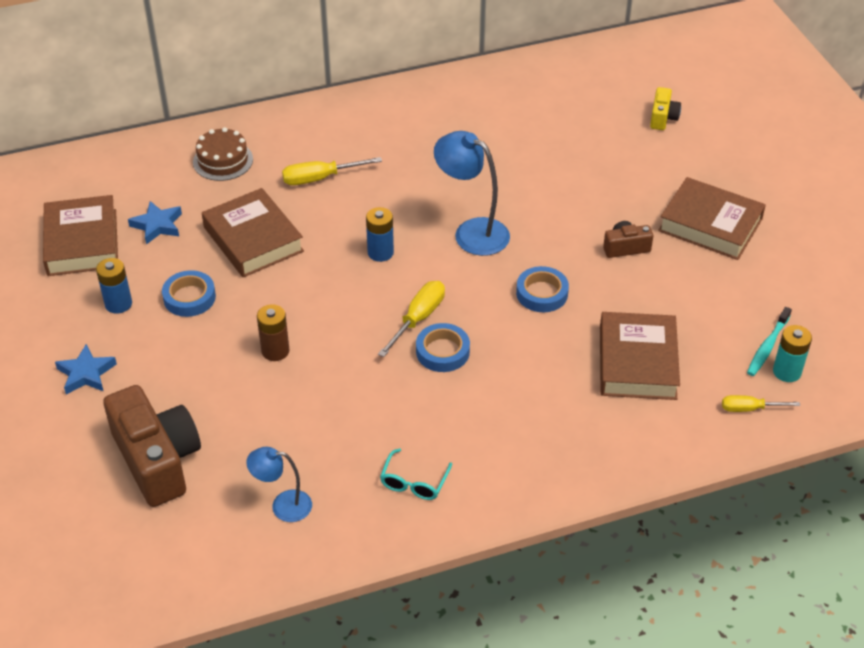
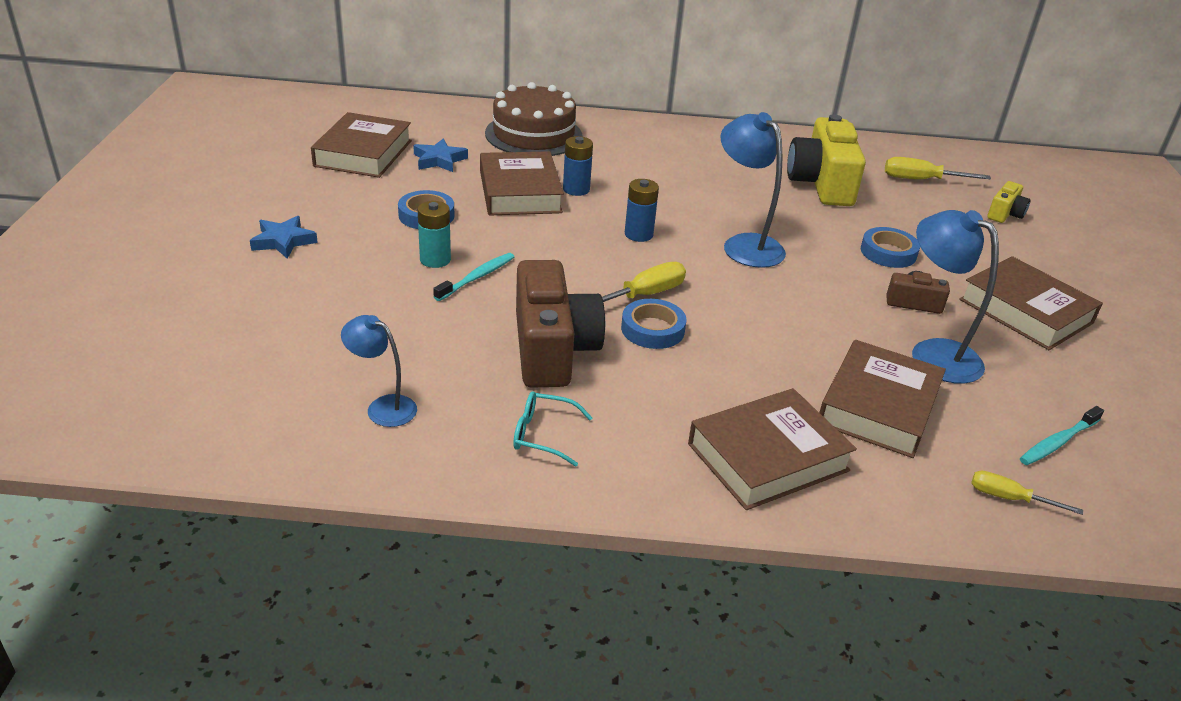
camera: 20 degrees right, 10 degrees down
(118, 304) = (357, 202): blue battery -> blue battery (576, 189)
(157, 460) = (289, 326): brown camera -> brown camera (552, 349)
(223, 160) = (533, 134): brown cake -> brown cake, size x1.61
(275, 351) = (477, 277): brown battery -> turquoise toothbrush
(320, 178) = (615, 168): yellow screwdriver -> yellow screwdriver (921, 180)
(414, 482) = (542, 435): turquoise glasses -> turquoise glasses turned 60 degrees clockwise
(503, 134) = (821, 183): none -> yellow camera
(542, 293) = (794, 313): blue tape -> blue tape (888, 252)
(579, 438) = (768, 457): none -> brown book
(658, 295) = (933, 353): none -> blue lamp
(787, 371) = (1076, 475): turquoise battery -> turquoise battery (435, 260)

